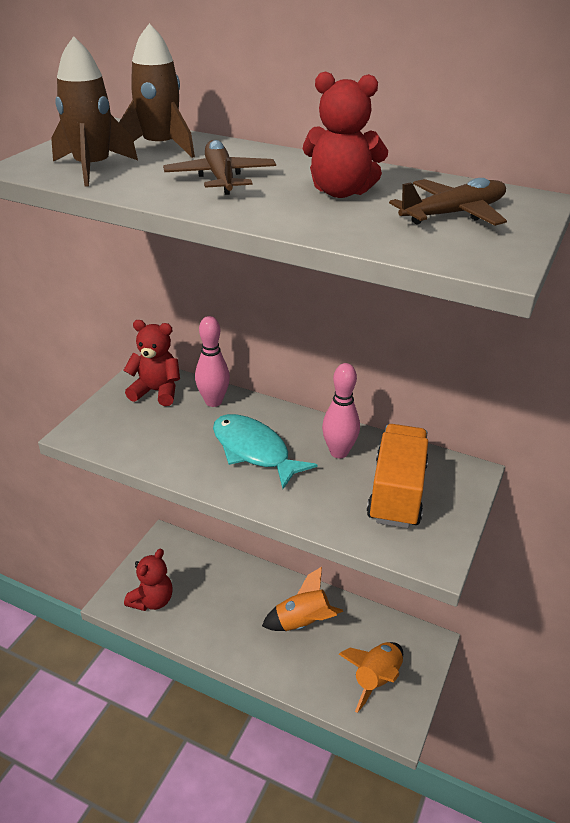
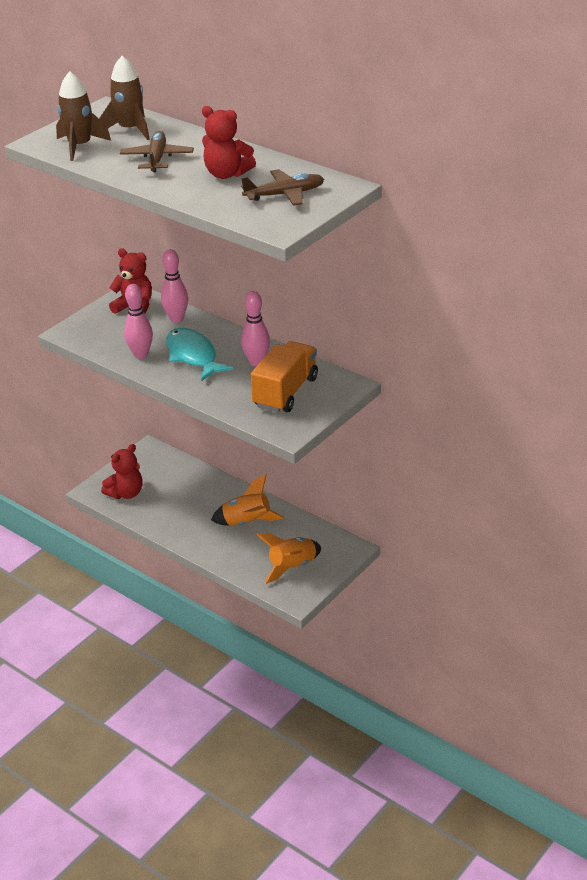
camera: 15 degrees right, 0 degrees up
(185, 456) = (141, 354): none -> pink bowling pin

